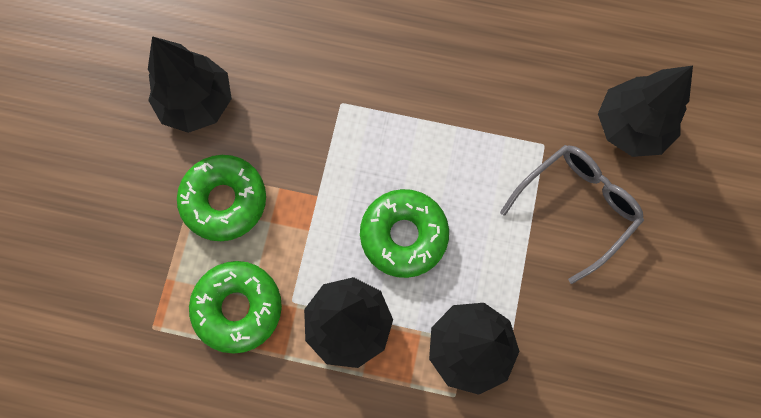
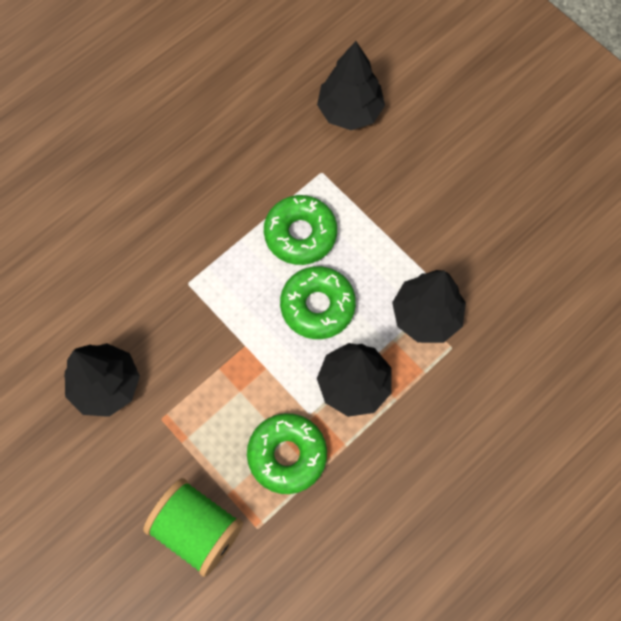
camera: 55 degrees left, 5 degrees down
(118, 274) = (197, 529): none -> green spool
(224, 200) = (199, 414): green donut -> green donut (300, 234)
(576, 207) = (379, 183): grey glasses -> none

